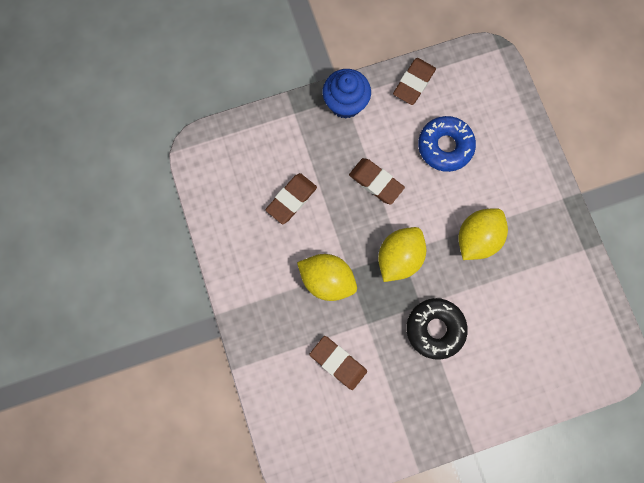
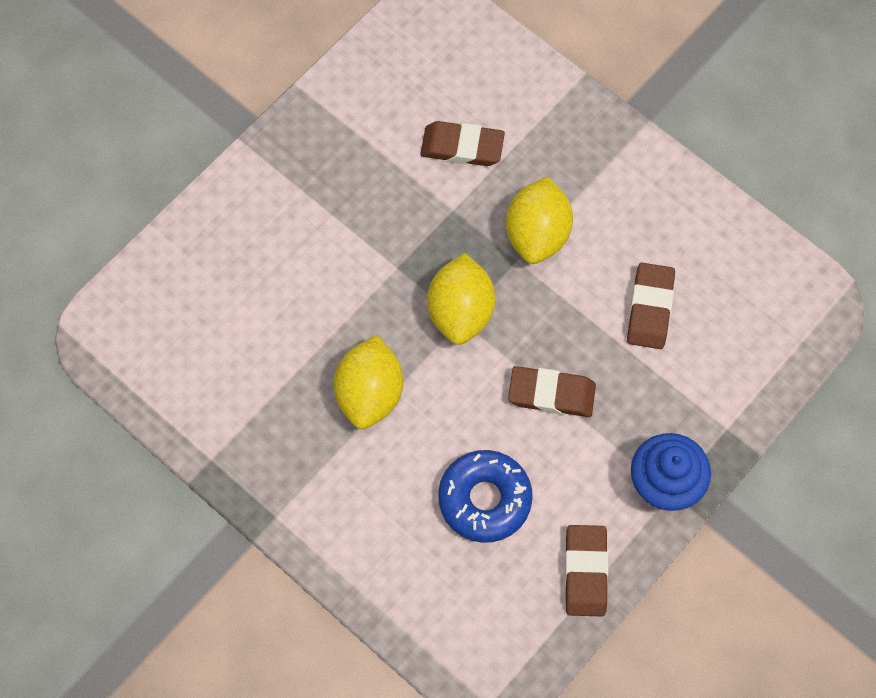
camera: 150 degrees right, 10 degrees down
(327, 279) = (537, 234): yellow lemon -> yellow lemon turned 75 degrees counterclockwise
(435, 328) = (363, 249): black donut -> none

